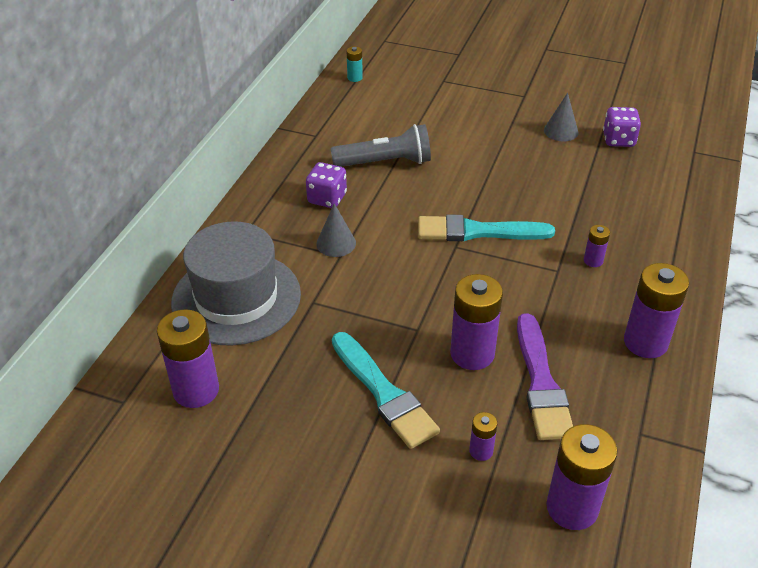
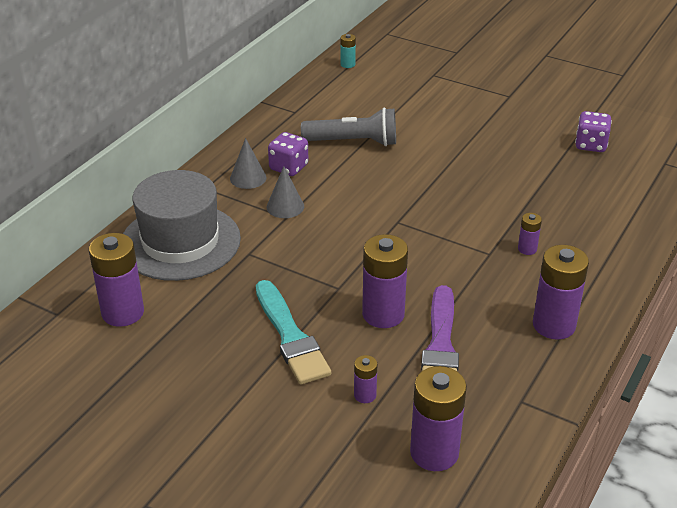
camera: 10 degrees right, 5 degrees down
(477, 231) = (422, 211): turquoise brush -> none
(561, 131) = (535, 131): grey cone -> grey cone (248, 178)

